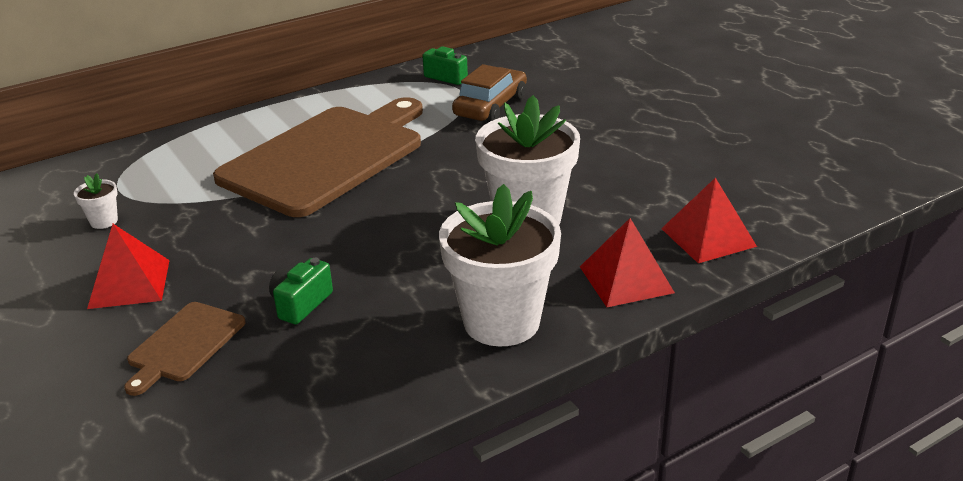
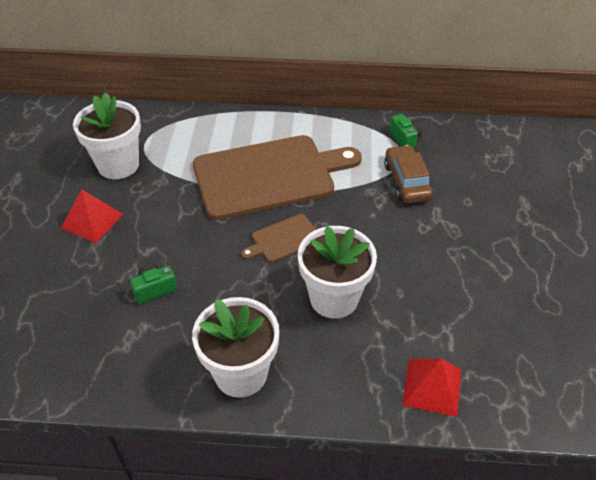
camera: 35 degrees right, 15 degrees up
(104, 221) = (118, 165): white flower pot -> white flower pot, size x2.43
(184, 344) = (79, 282): brown cutting board -> brown cutting board (283, 239)
(490, 106) = (406, 181): brown car -> brown car turned 75 degrees counterclockwise
(626, 279) = (343, 388): red pyramid -> none

